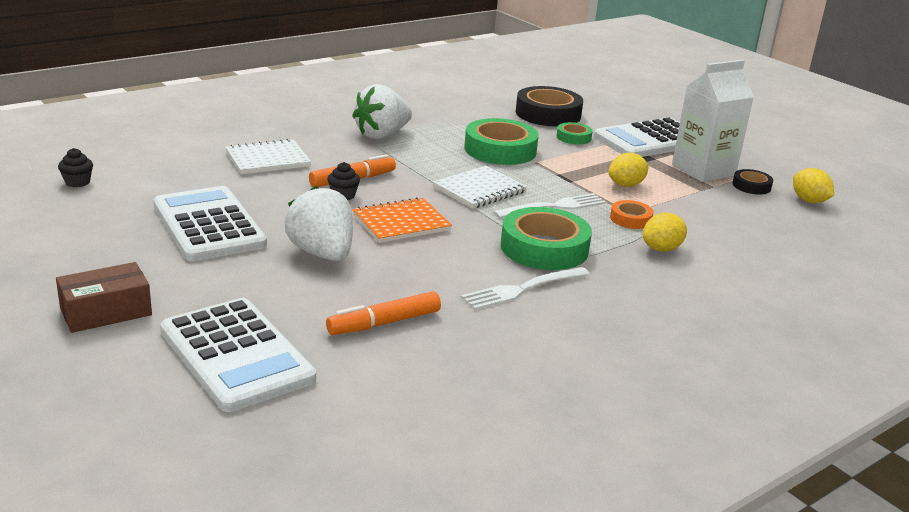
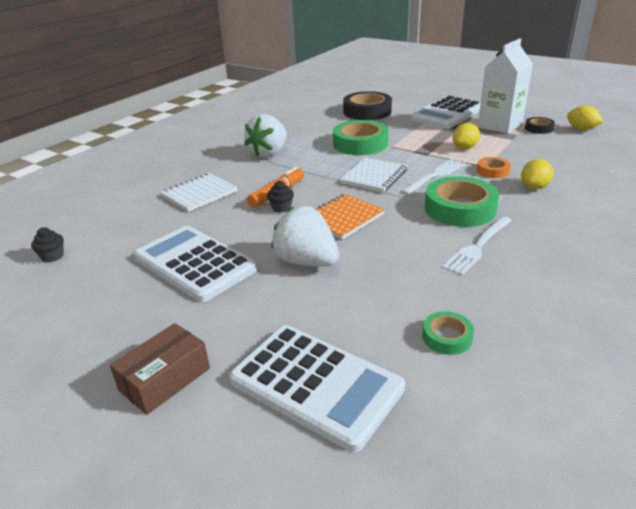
camera: 15 degrees left, 5 degrees up
(384, 323) = (408, 310): orange marker -> none
(573, 137) = (399, 123): green tape -> green tape (447, 337)

